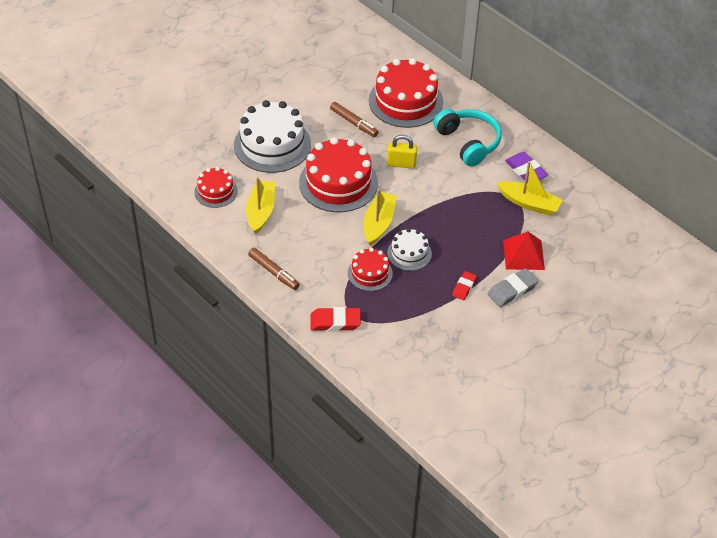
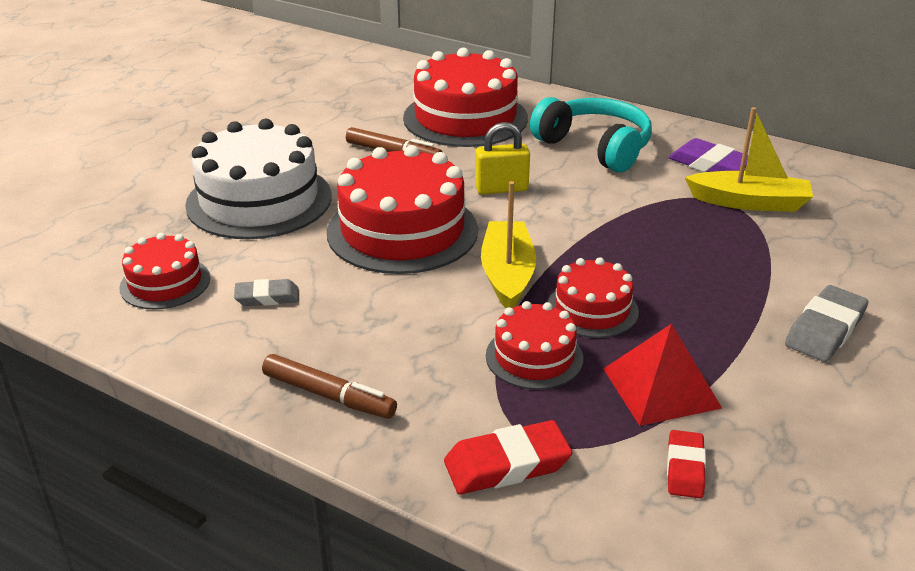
camera: 15 degrees left, 15 degrees down
(261, 211) = (267, 297): yellow boat -> grey eraser
(409, 253) = (592, 309): white cake -> red cake
(464, 287) = (732, 343): red eraser -> red eraser (685, 468)
(523, 254) = (799, 272): red pyramid -> red pyramid (661, 388)

